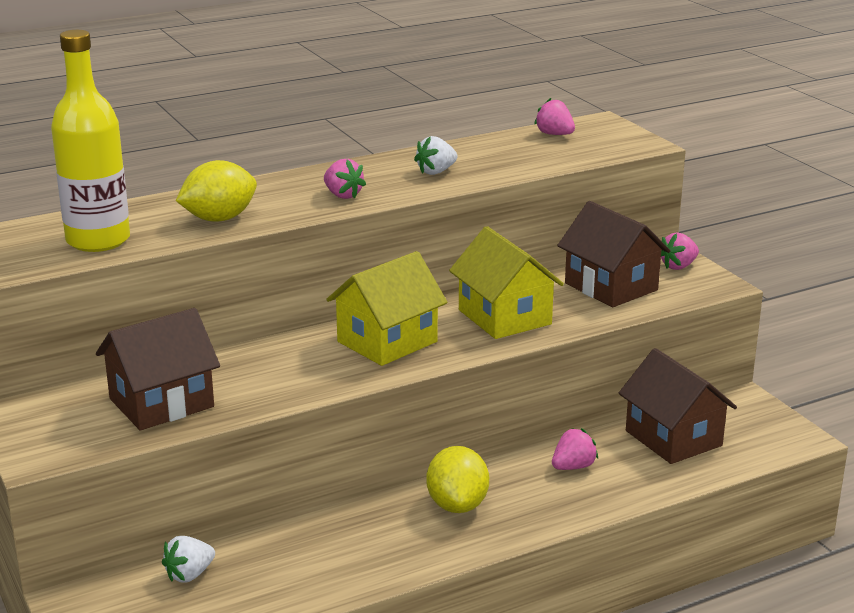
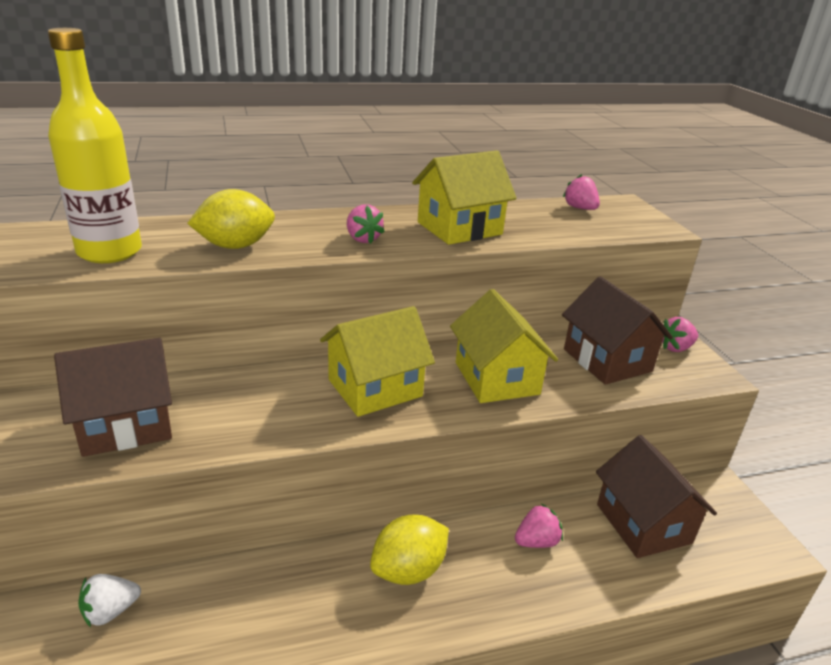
camera: 10 degrees right, 5 degrees up
(436, 172) = (459, 228): white strawberry -> yellow house
(457, 505) = (408, 570): yellow lemon -> yellow lemon turned 45 degrees clockwise

